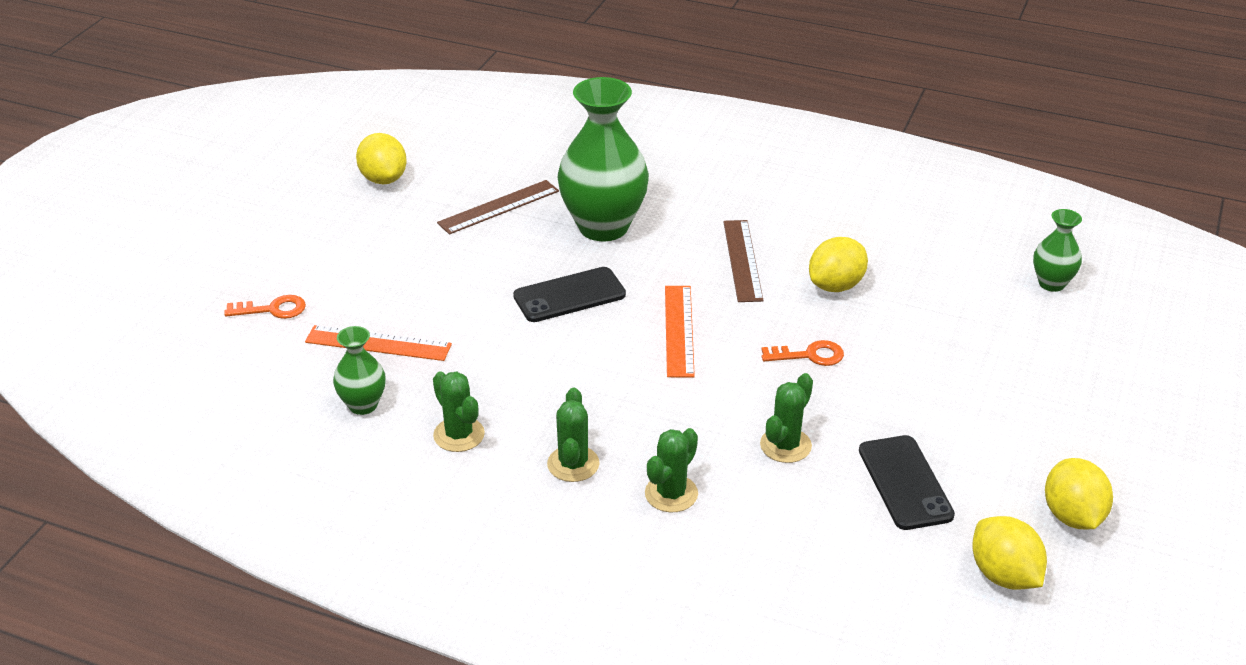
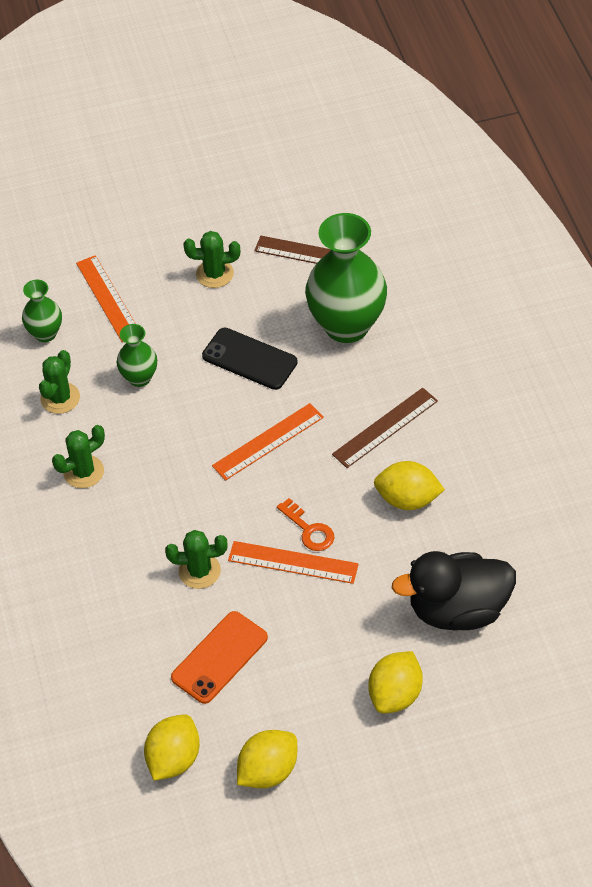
camera: 55 degrees right, 15 degrees up
(273, 309) = (92, 224): orange key -> none
(383, 179) = (282, 173): yellow lemon -> yellow lemon (395, 694)
(671, 494) = (99, 538): green cactus -> green cactus (214, 274)
(837, 383) = (293, 562): none -> orange ruler
(905, 483) = (219, 657): black phone -> orange phone
(986, 316) = (457, 609): none -> black duck
(1051, 283) = (543, 631): green vase -> green vase (139, 378)

